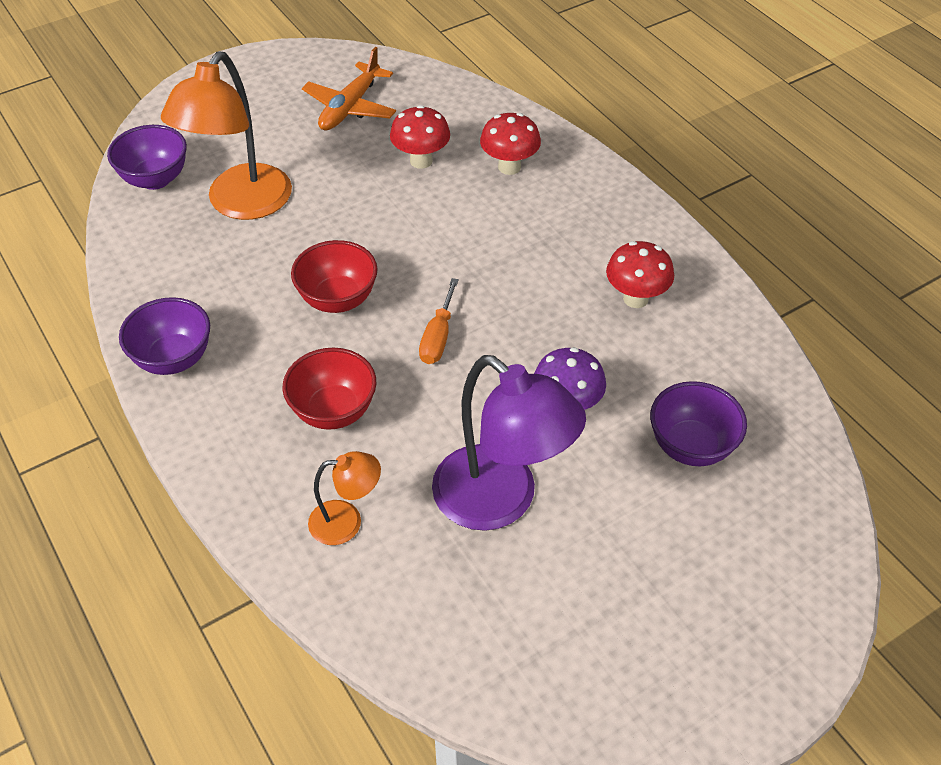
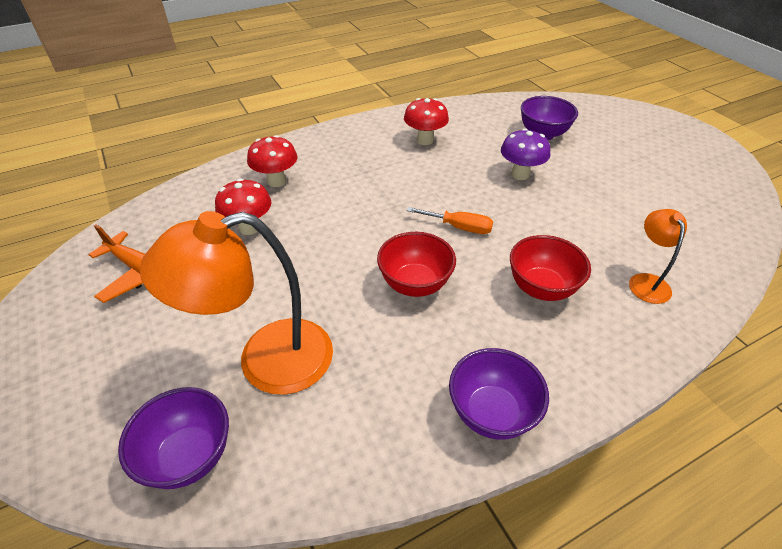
camera: 85 degrees left, 5 degrees down
(241, 204) = (266, 361): orange lamp -> orange lamp turned 135 degrees clockwise
(500, 501) = (604, 206): purple lamp -> none

